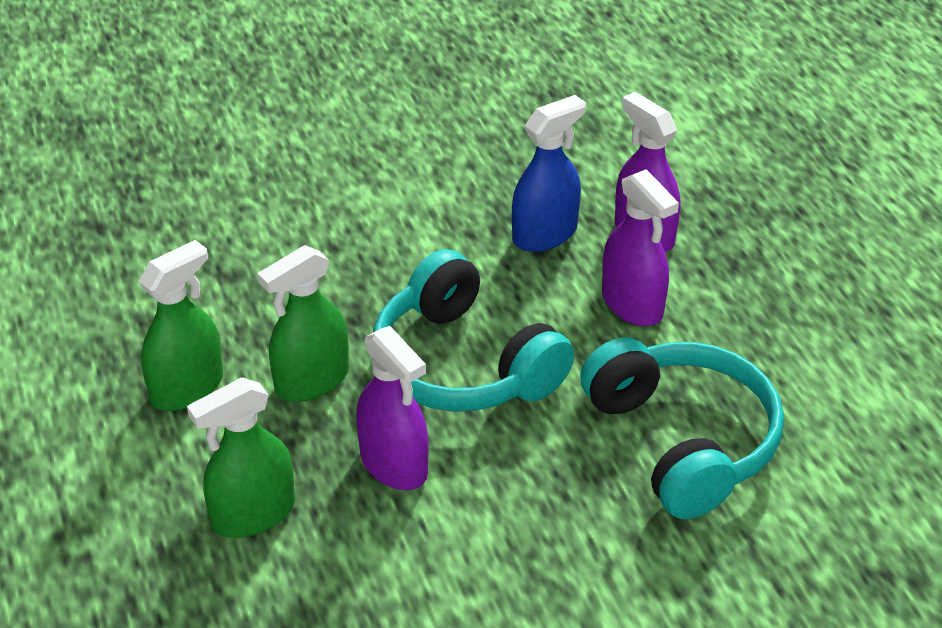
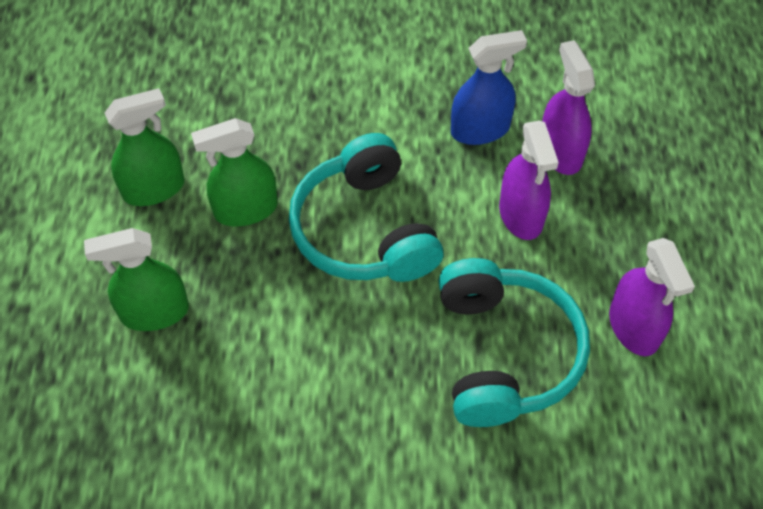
camera: 20 degrees right, 15 degrees up
(394, 464) = (274, 302): purple spray bottle -> purple spray bottle (633, 327)

